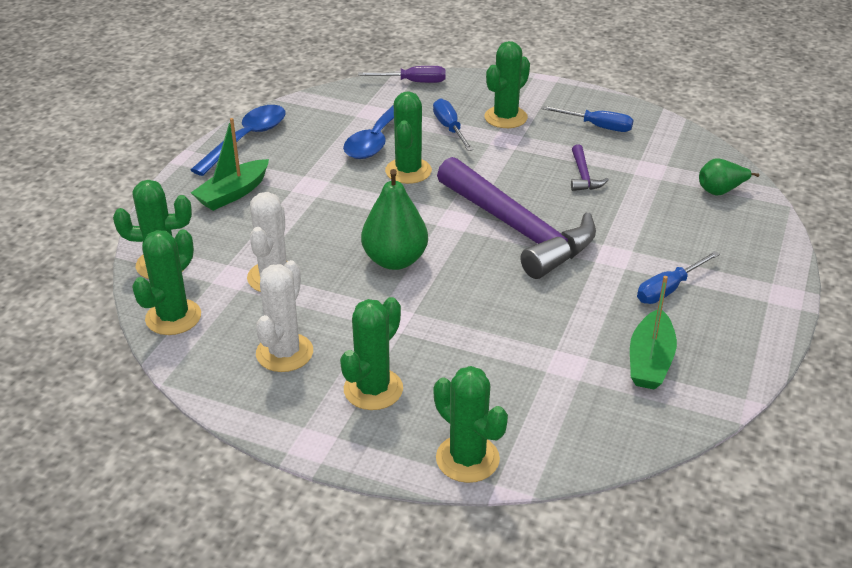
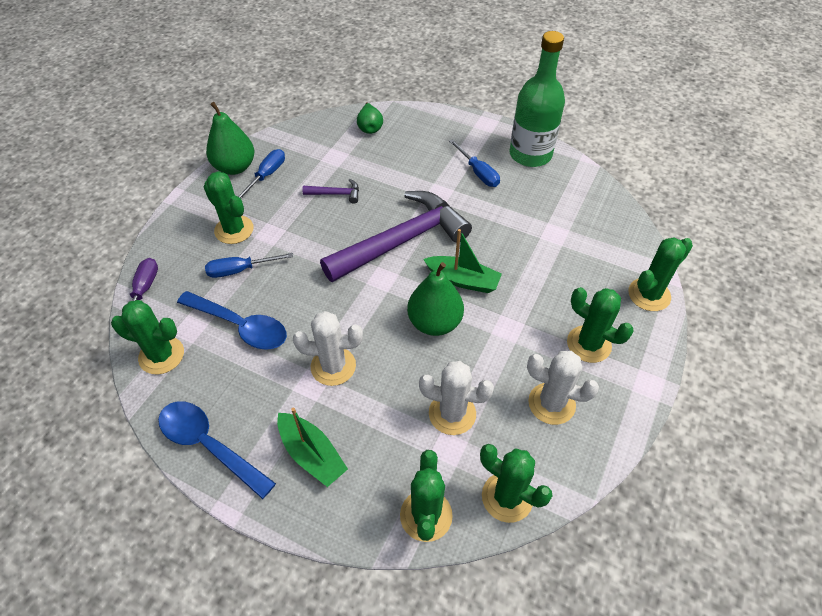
camera: 85 degrees left, 15 degrees up
(332, 196) = (333, 366): none -> white cactus
(408, 171) = (304, 305): green cactus -> green cactus (161, 355)
(603, 105) = (235, 167): none -> green pear
(650, 361) = (549, 194): green boat -> green boat (463, 280)
(733, 342) = (530, 154): none -> green bottle

